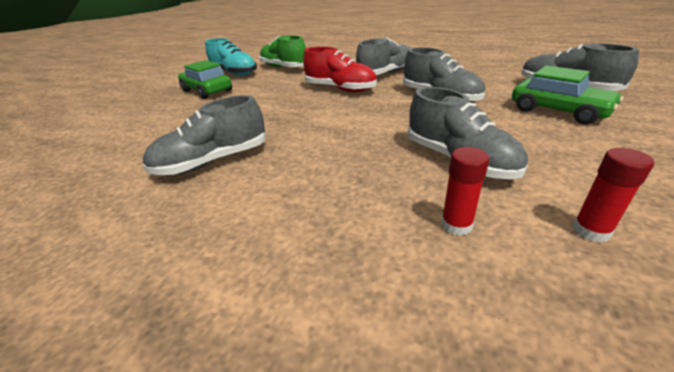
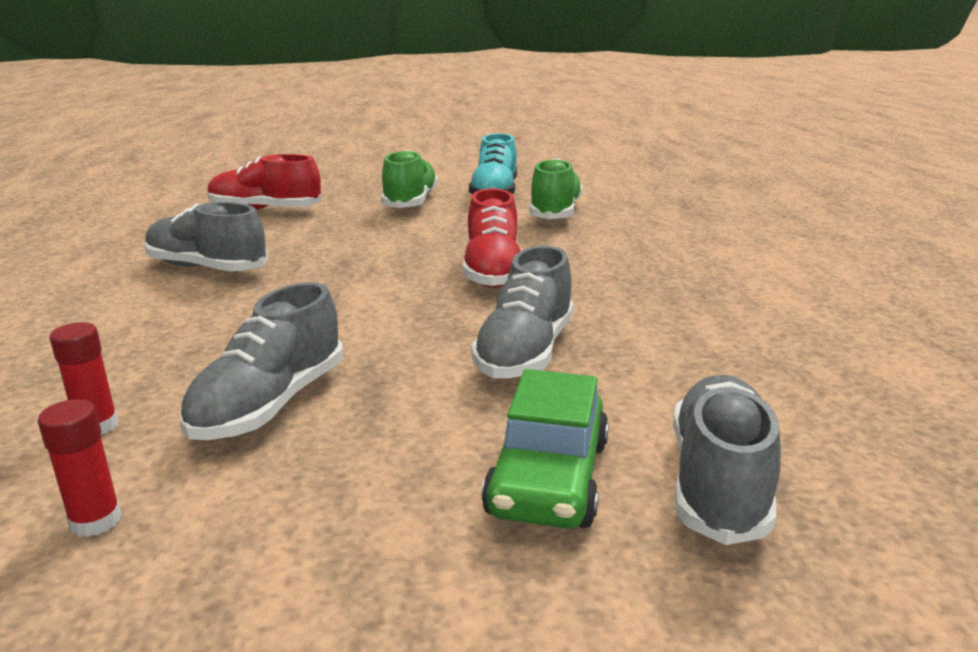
camera: 55 degrees right, 10 degrees down
(130, 130) = (265, 210): none -> red shoe
(207, 91) = (410, 202): green car -> green shoe
(386, 73) = (610, 287): grey shoe -> none

